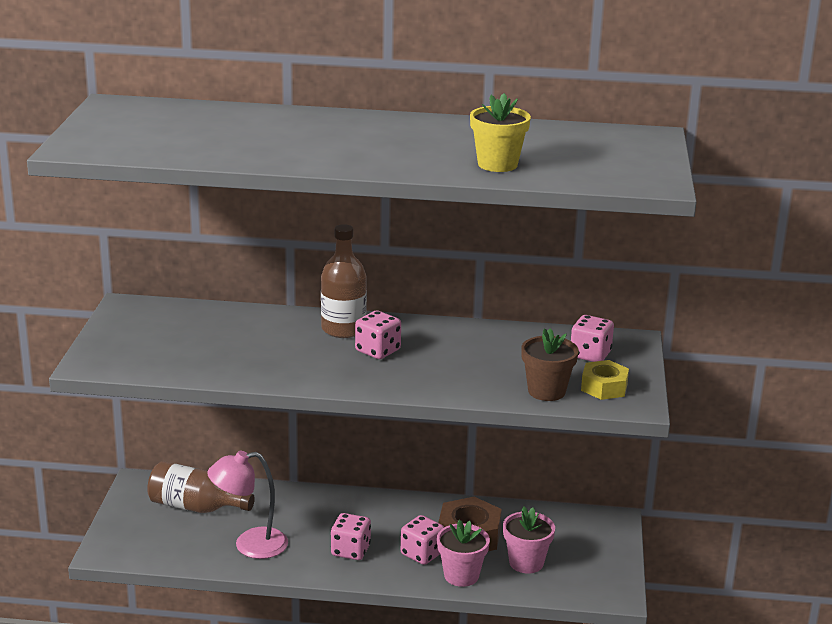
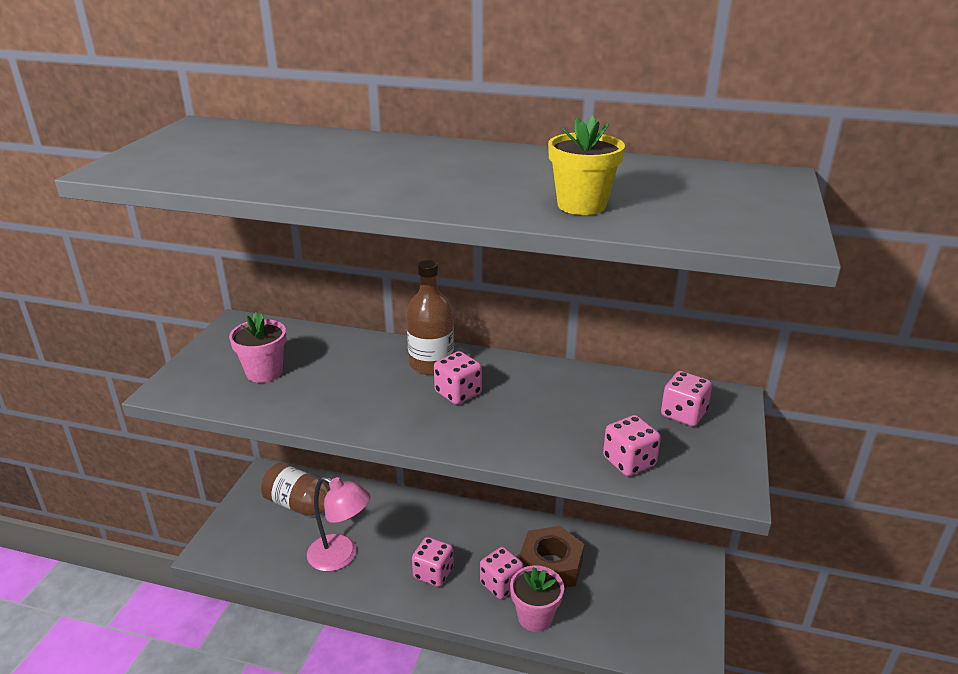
camera: 10 degrees right, 5 degrees up
(250, 545) = (341, 556): pink lamp -> pink lamp turned 150 degrees counterclockwise
(526, 563) = (603, 607): pink flower pot -> pink flower pot (264, 372)
(546, 391) = (629, 461): brown flower pot -> pink dice
(604, 387) = (695, 461): yellow nut -> none

